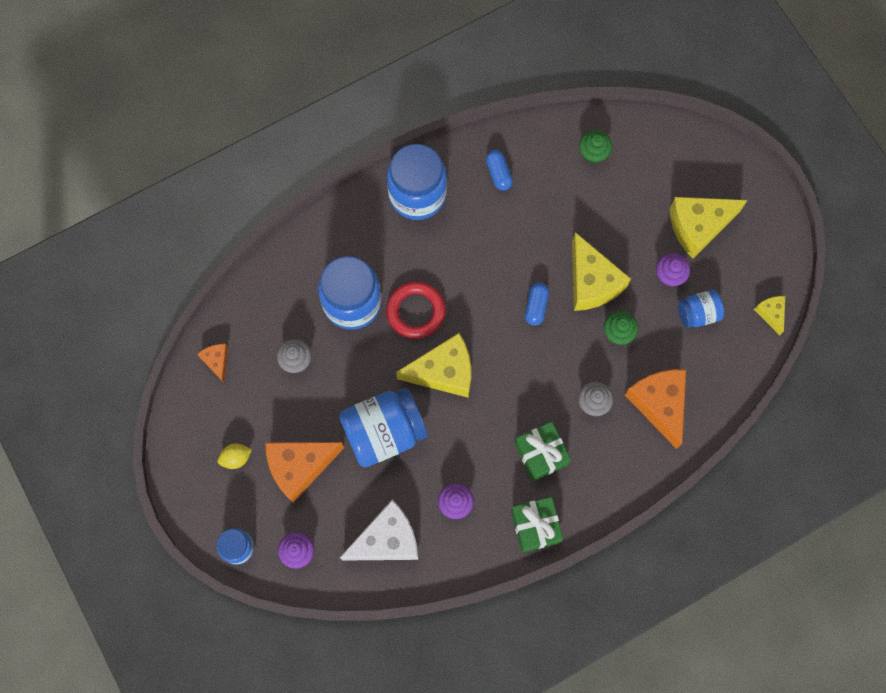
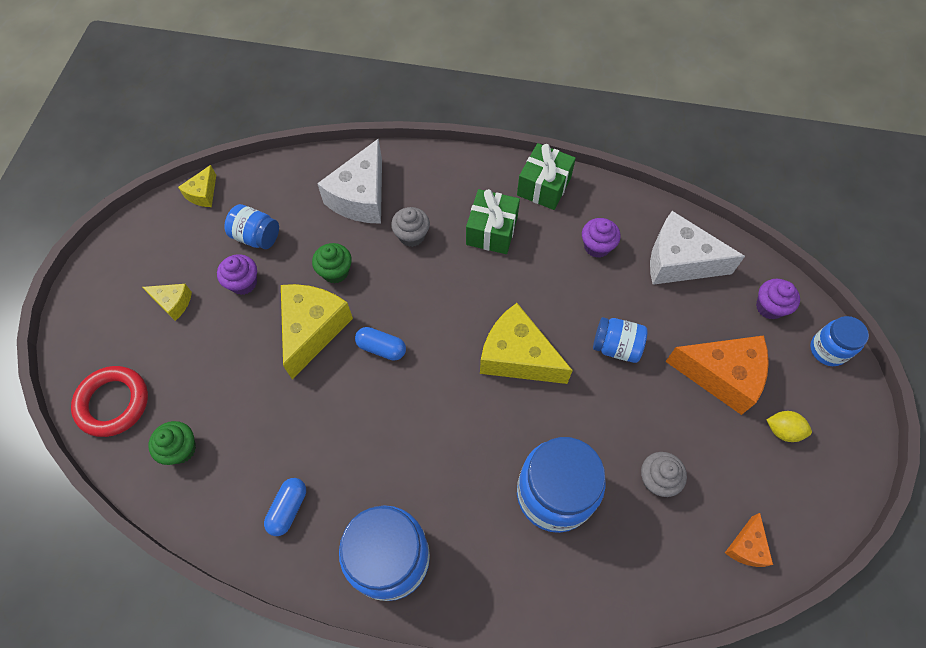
camera: 140 degrees left, 10 degrees down
(384, 432) = (616, 346): blue jar -> blue jar, size x0.54
(416, 311) = (497, 433): red ring -> red ring (113, 403)
(536, 306) = (381, 348): blue capsule -> blue capsule turned 60 degrees clockwise
(659, 404) = (361, 197): orange cheese -> white cheese
(698, 226) = (173, 303): yellow cheese -> yellow cheese, size x0.50

